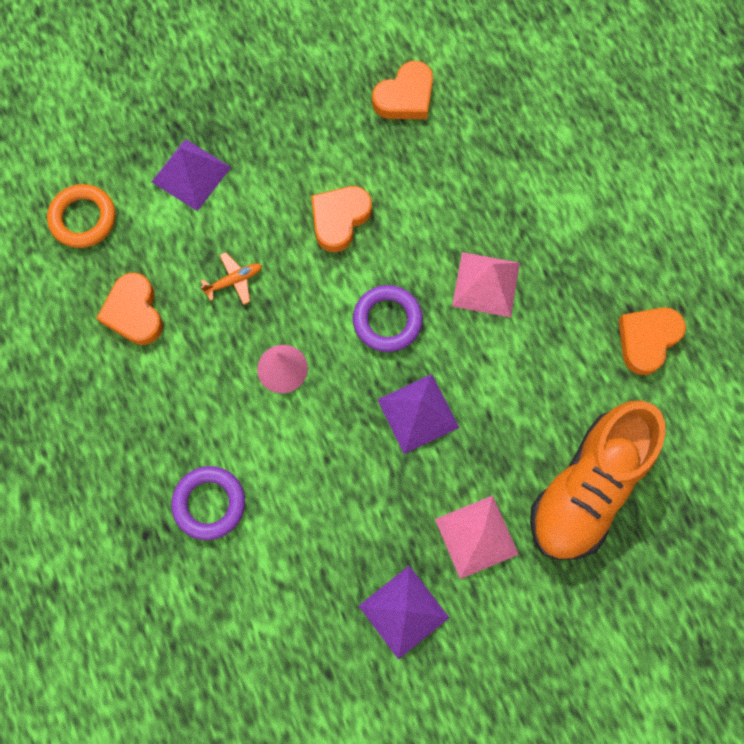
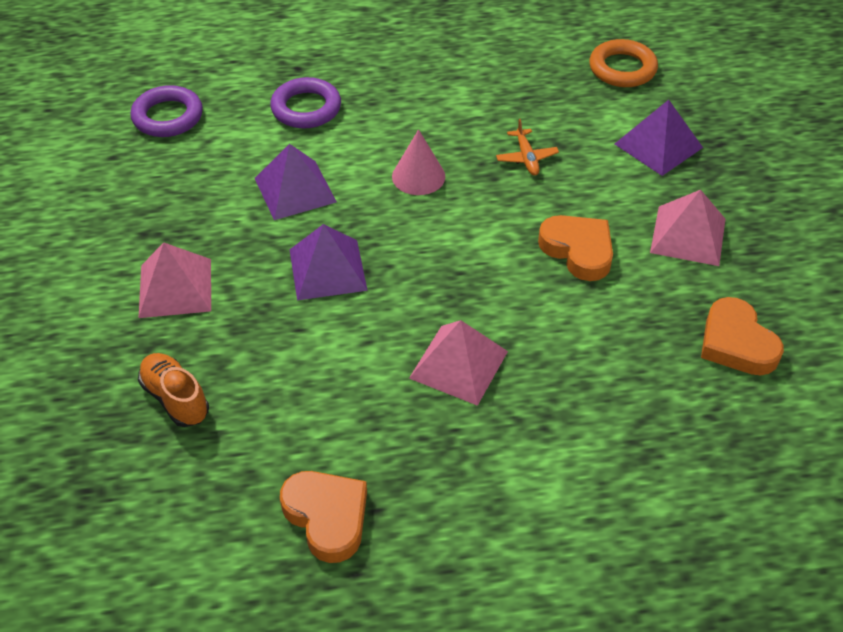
camera: 105 degrees right, 25 degrees down
(134, 312) = (513, 88): orange heart -> none
(299, 139) = (688, 235): none -> pink pyramid
(387, 320) = (442, 266): purple ring -> purple ring (168, 117)
(404, 611) = (135, 217): purple pyramid -> purple pyramid (295, 190)
(587, 487) = (175, 398): orange shoe -> orange shoe, size x0.48

